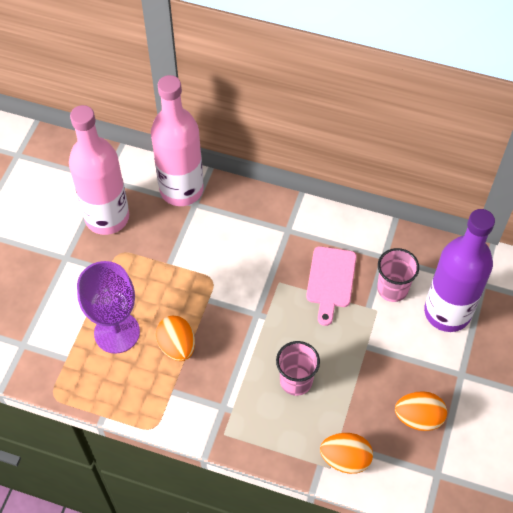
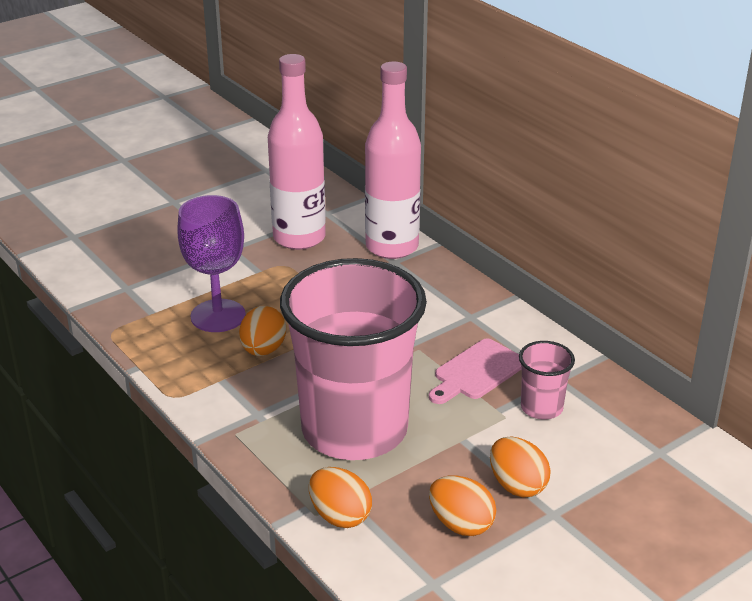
camera: 35 degrees right, 25 degrees down
(296, 381) = (354, 430): pink cup -> pink cup, size x2.45
(426, 365) = (517, 486): none -> orange egg
(447, 312) = (589, 454): purple bottle -> none

